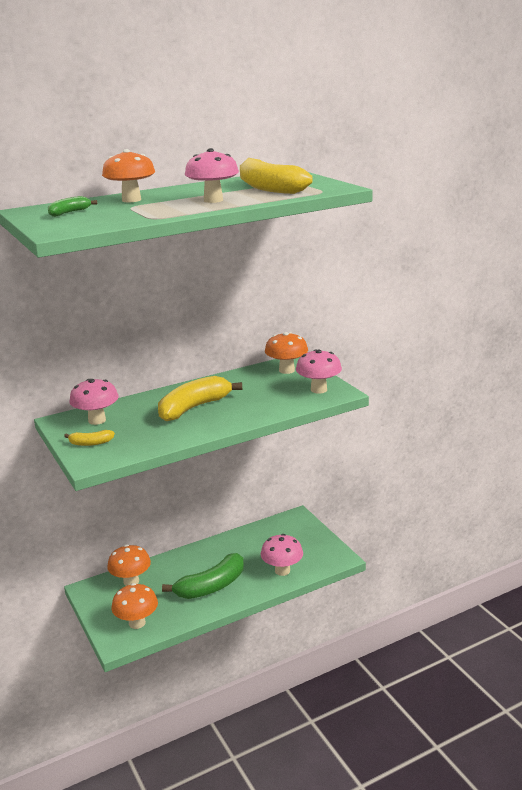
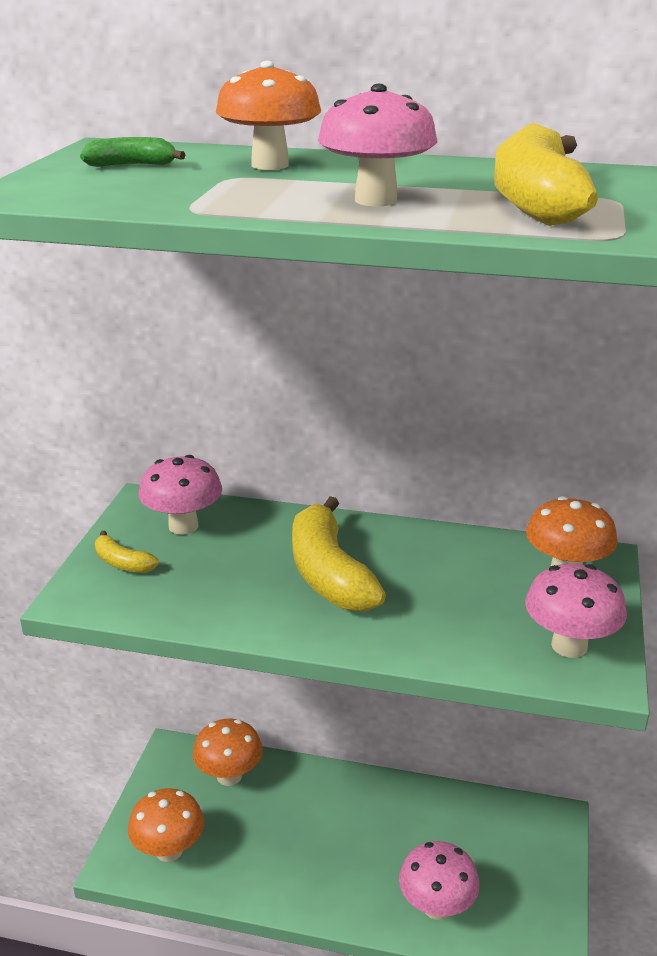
camera: 40 degrees right, 5 degrees up
(194, 408) = (329, 573): yellow banana -> yellow banana turned 105 degrees counterclockwise
(211, 586) = (313, 860): green banana -> none

